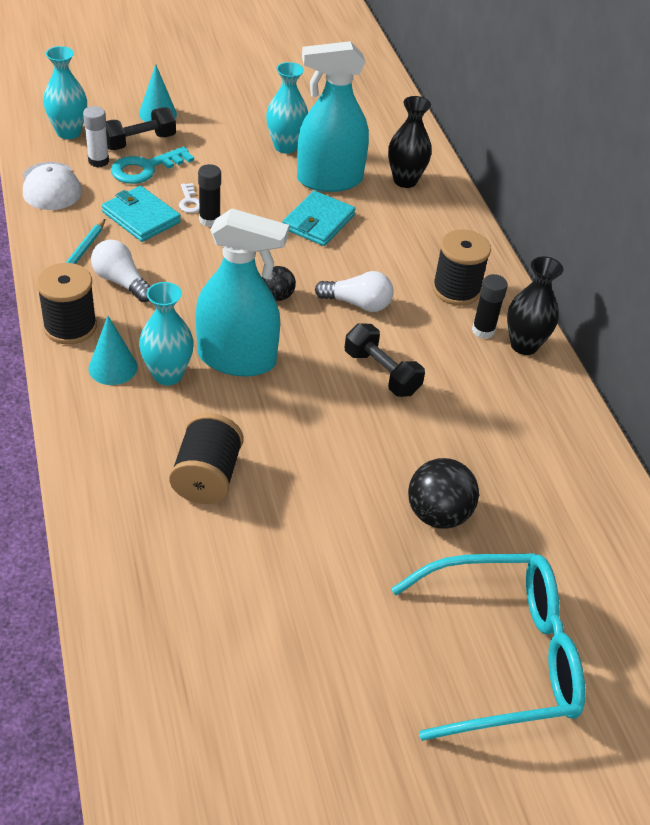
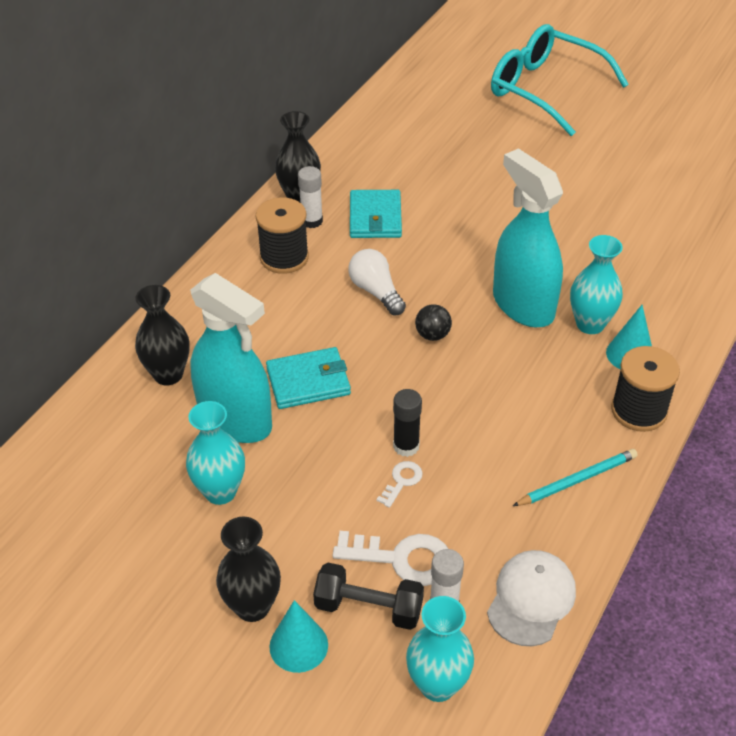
camera: 130 degrees left, 0 degrees up
(121, 282) = (555, 428): white light bulb -> none
(141, 217) = (470, 492): turquoise wallet -> turquoise wallet (375, 217)
(145, 168) = (402, 559): turquoise key -> white key
(200, 115) = (252, 606): none -> black vase
(207, 477) = (626, 244): black spool -> none
(381, 373) = (426, 237): black dumbbell -> none
(438, 514) = (499, 151): black ball -> none
(483, 330) = (312, 221): black glue stick -> white glue stick

